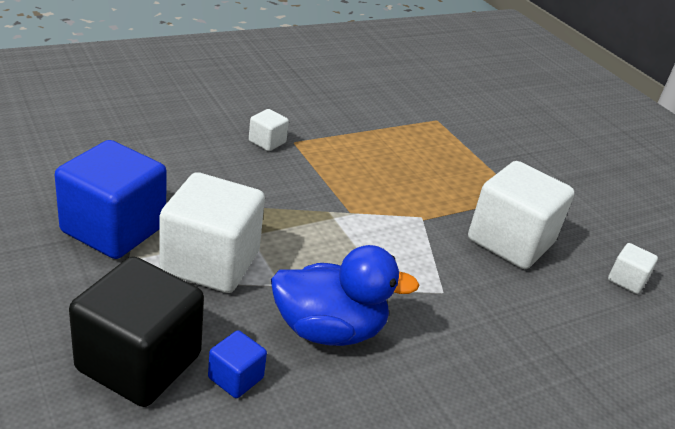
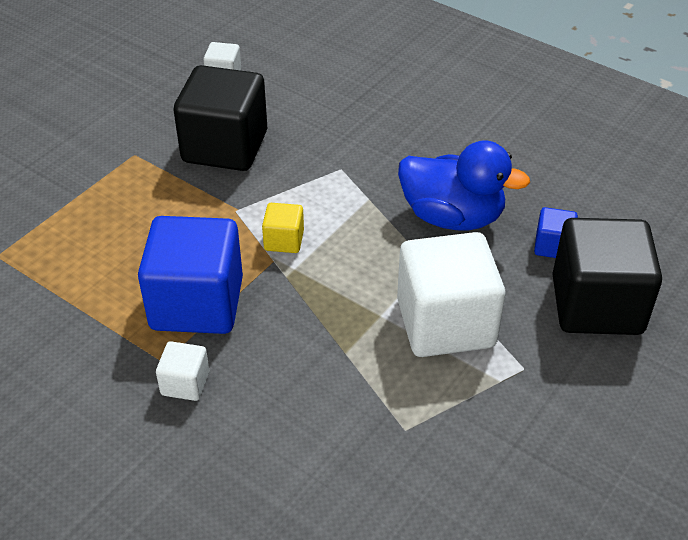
camera: 110 degrees left, 10 degrees up
(114, 229) = (470, 421): blue cube -> blue cube (197, 303)
(329, 330) = (452, 217): blue duck -> blue duck turned 135 degrees clockwise
(369, 225) = (284, 240): none -> yellow cube
(510, 241) = (225, 147): white cube -> black cube

